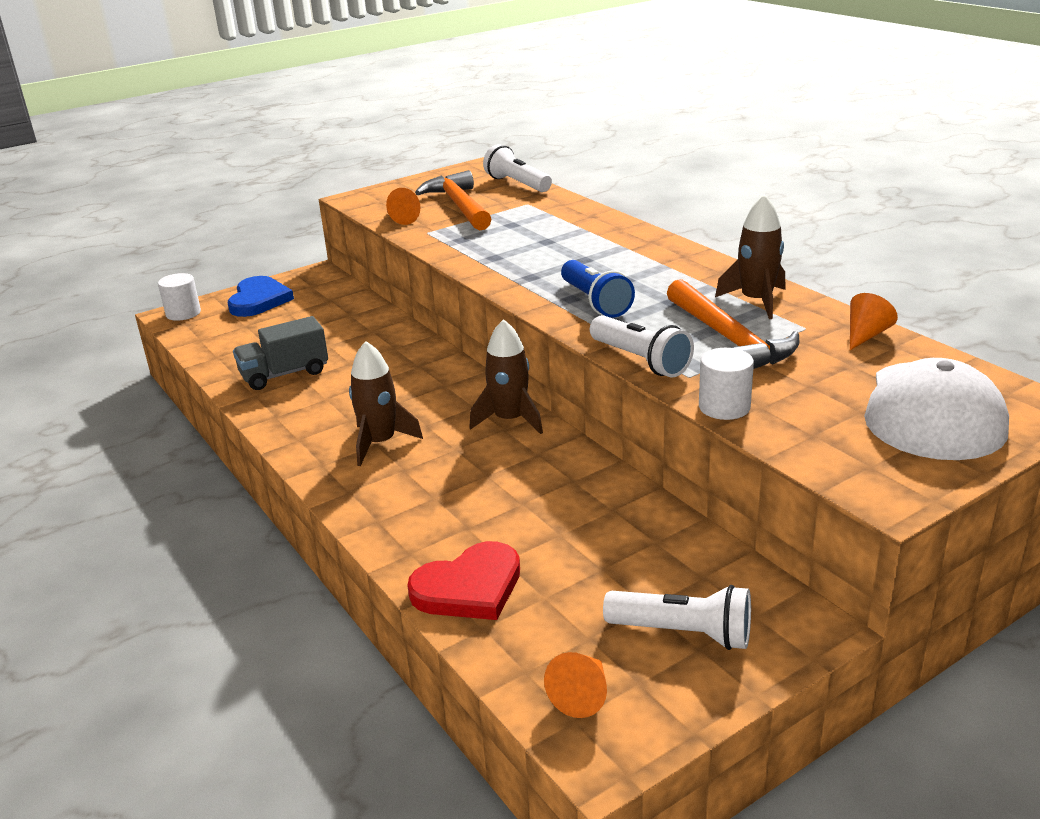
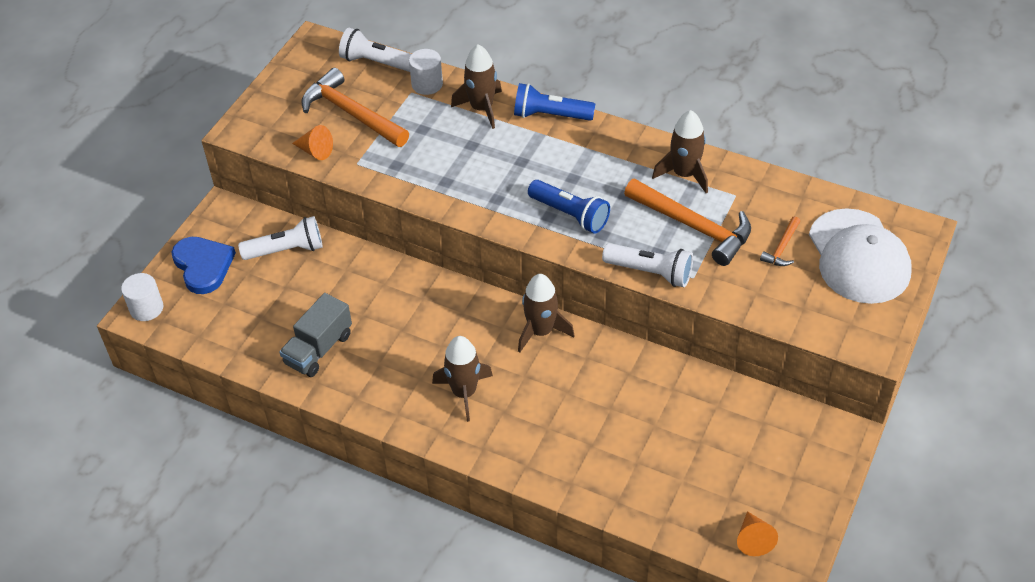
camera: 30 degrees left, 20 degrees up
(469, 587) = (631, 493): red heart -> none
(583, 223) = (482, 108): none -> brown rocket
(647, 238) = (550, 115): none -> blue flashlight
(683, 633) = (778, 470): white flashlight -> white flashlight (286, 250)
(724, 407) = (735, 301): white cylinder -> white cylinder (427, 84)
(829, 379) = (782, 248): none -> orange hammer
(865, 335) = (778, 190): orange cone -> none

